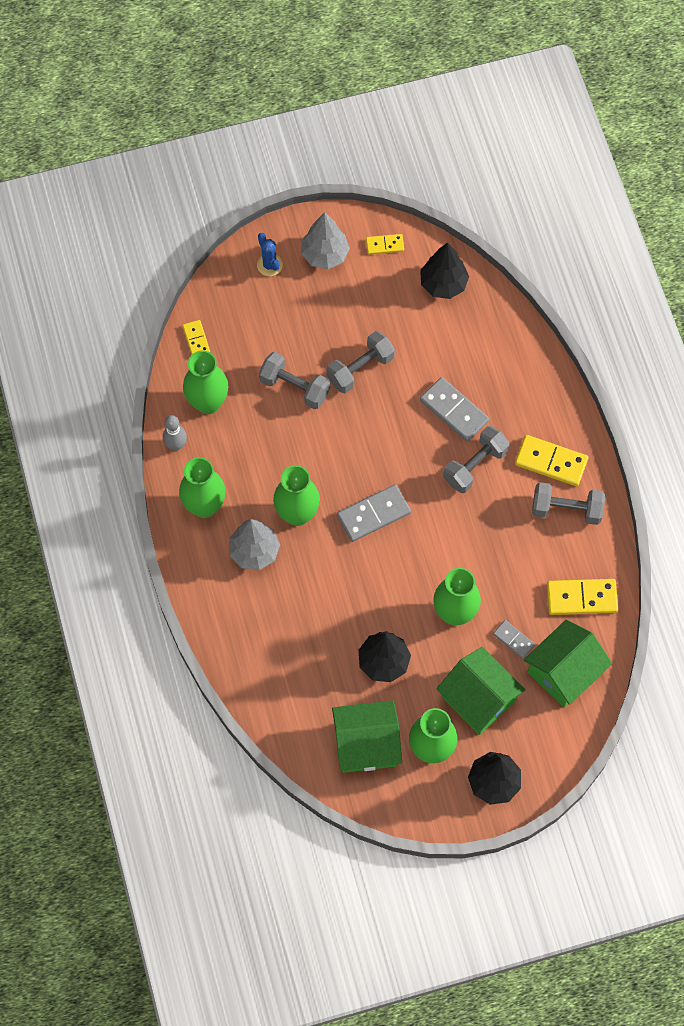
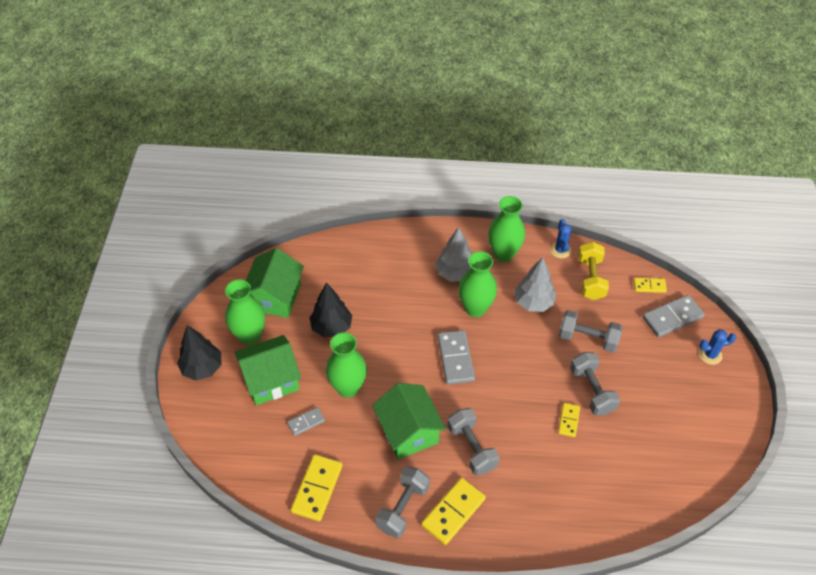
camera: 110 degrees right, 15 degrees down
(176, 445) = (560, 250): grey bowling pin -> blue cactus
(208, 403) = (590, 278): green vase -> yellow dumbbell
(294, 387) = (588, 339): grey dumbbell -> grey dumbbell turned 60 degrees clockwise
(325, 255) = (713, 399): grey tree -> grey tree (533, 302)
(384, 245) = (714, 449): yellow domino -> yellow domino (569, 420)
(443, 284) = (662, 485): black tree -> none
(454, 411) = (530, 449): grey domino -> grey domino (672, 317)
(564, 672) = (261, 450): green house -> green house (408, 431)

